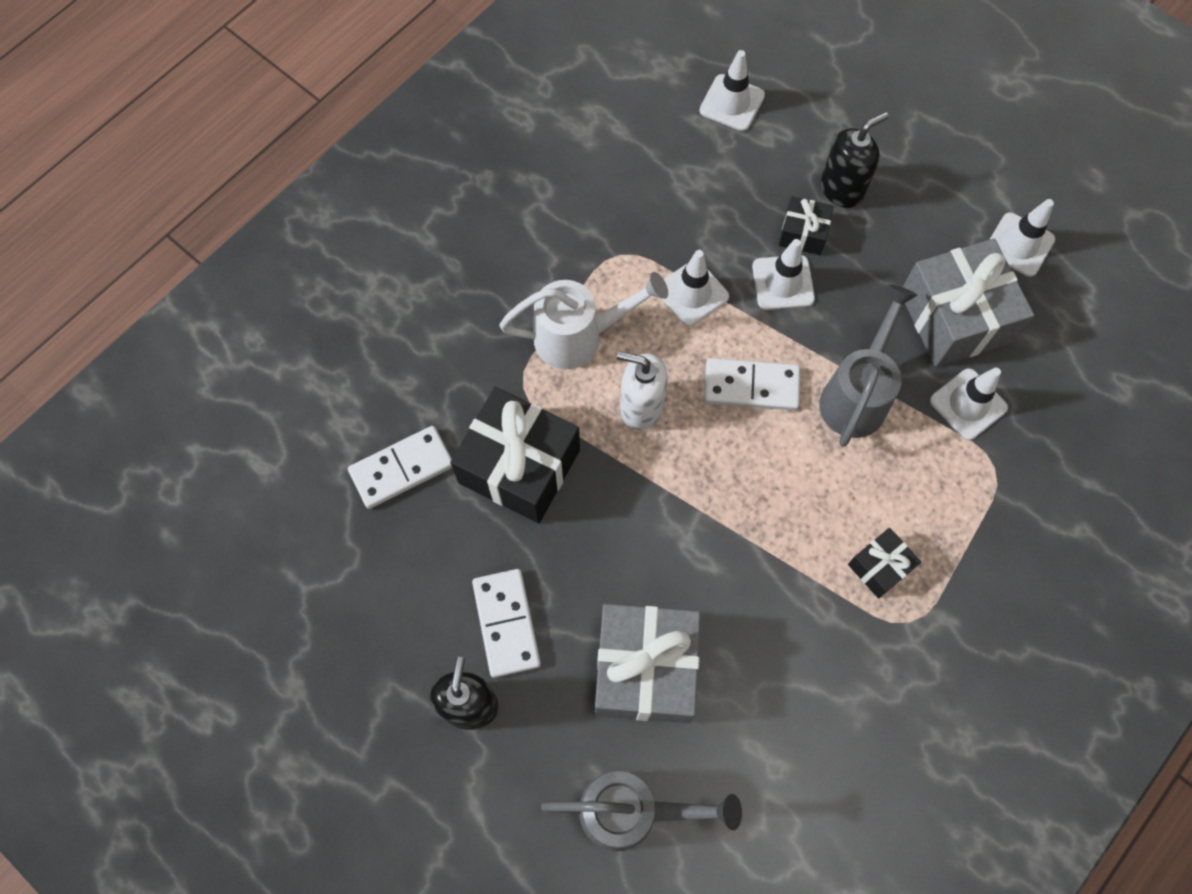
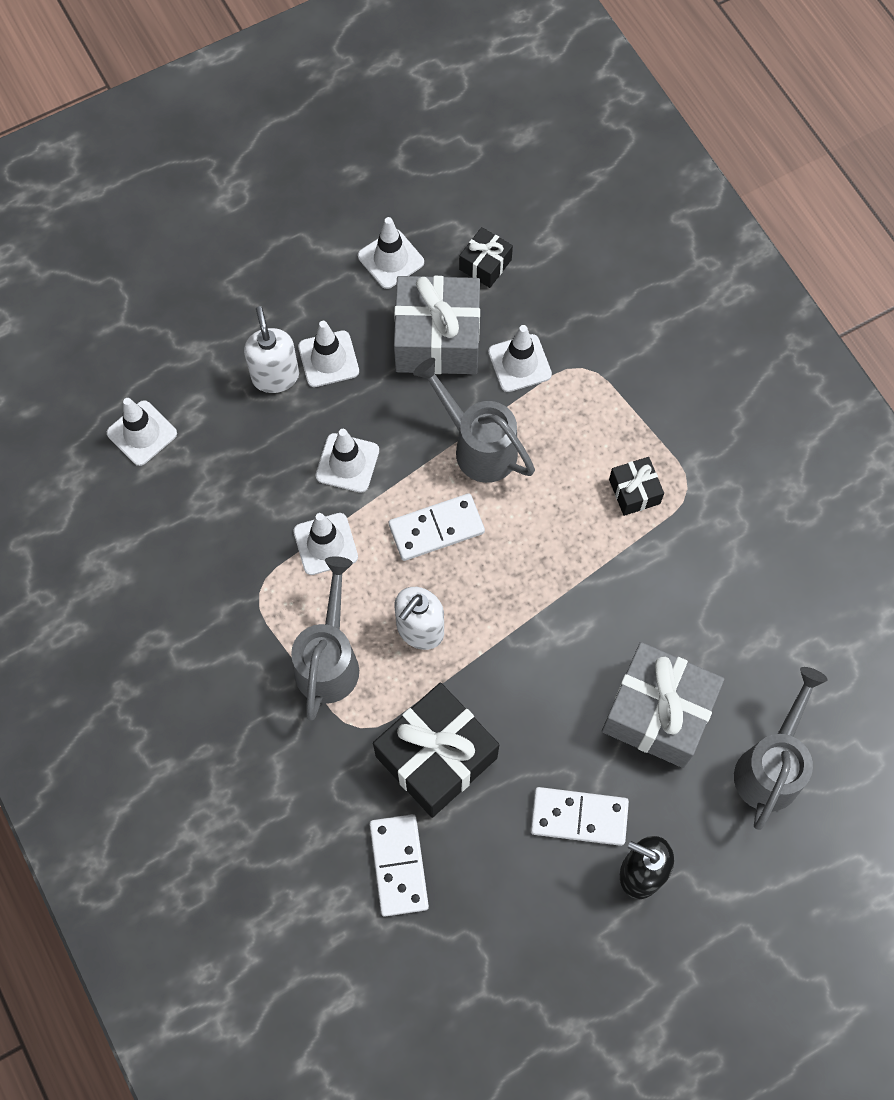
camera: 70 degrees left, 0 degrees up
(579, 337) = (329, 660): white watering can -> grey watering can
(751, 386) = (436, 529): white domino -> white domino turned 45 degrees clockwise
(803, 233) = (306, 426): black gift -> black gift (485, 264)
(842, 189) = (275, 376): black soap dispenser -> white soap dispenser
(882, 228) = (328, 359): none -> white traffic cone

